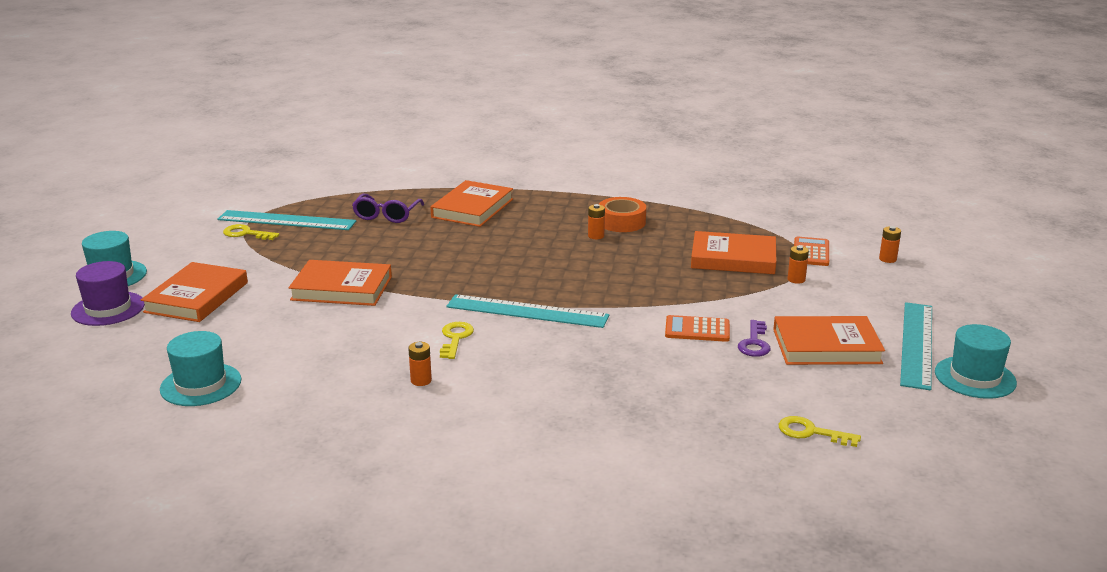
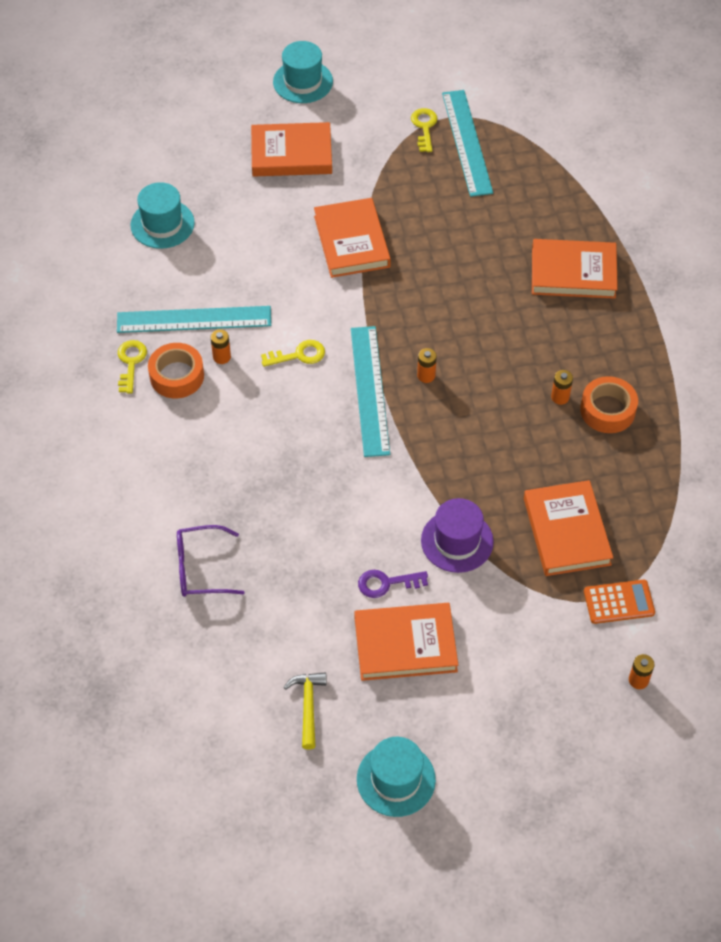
camera: 70 degrees right, 30 degrees up
(108, 309) = (248, 110): purple hat -> purple hat (457, 541)
(386, 215) = (518, 211): purple glasses -> purple glasses (200, 568)
(423, 412) = (177, 376): none -> orange tape
(697, 330) = (392, 532): orange calculator -> none
(796, 279) = (542, 598): orange battery -> orange battery (426, 375)
(811, 432) = (246, 652): yellow key -> yellow key (131, 363)
(826, 346) = (405, 644): orange book -> orange book turned 75 degrees counterclockwise
(885, 408) = (308, 706): none -> yellow hammer
(917, 344) = (443, 724): turquoise ruler -> turquoise ruler (194, 320)

